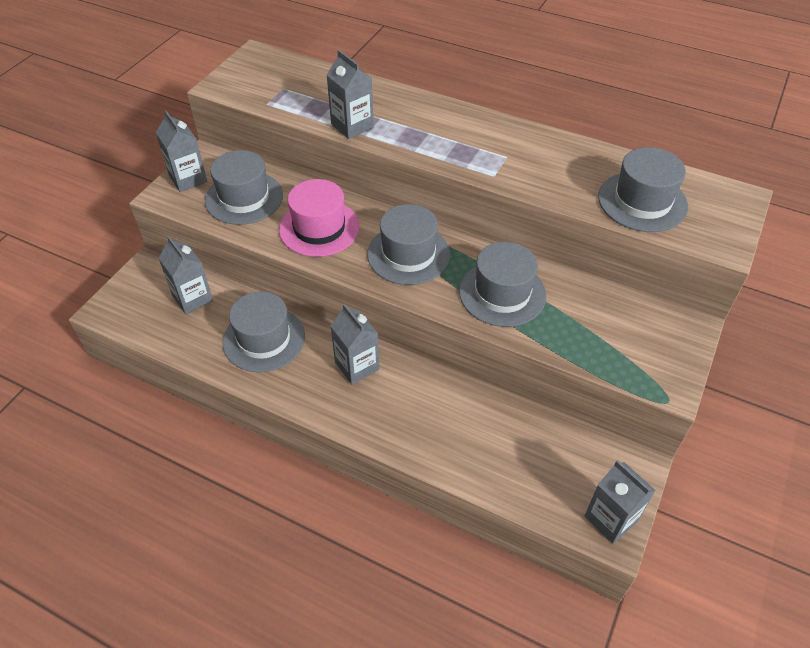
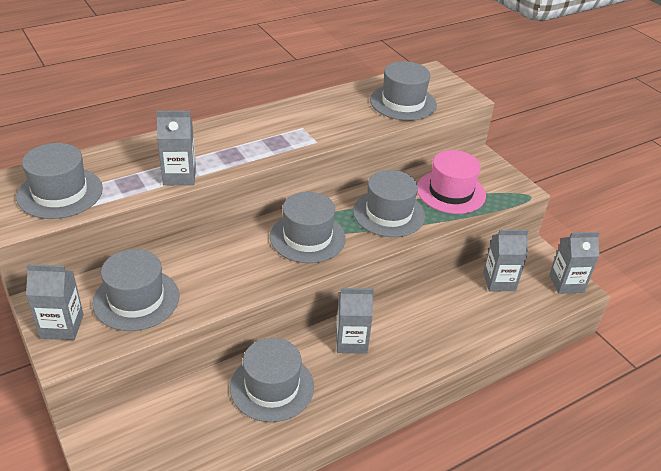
camera: 60 degrees left, 10 degrees down
(192, 298) = (173, 417): grey carton -> grey carton (499, 281)
(271, 84) = (60, 193): none -> grey hat
(319, 228) = (227, 270): pink hat -> pink hat (451, 192)

